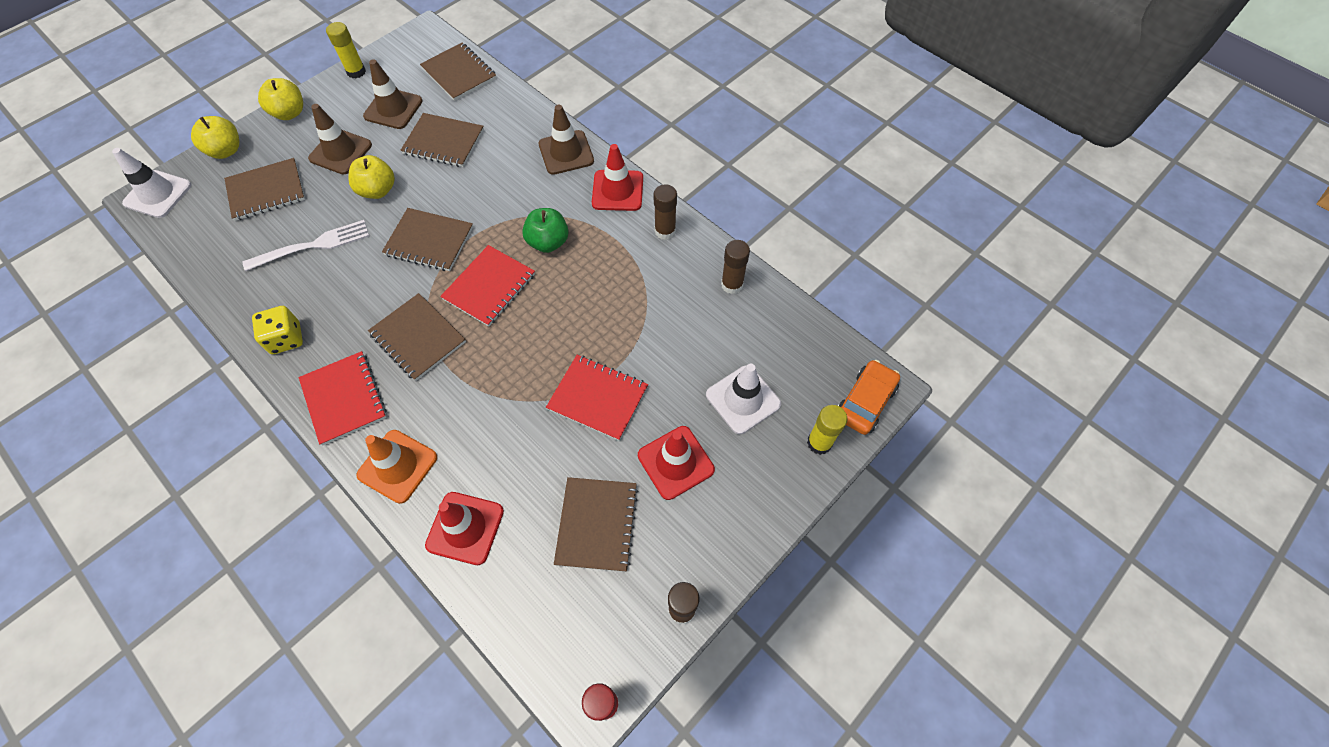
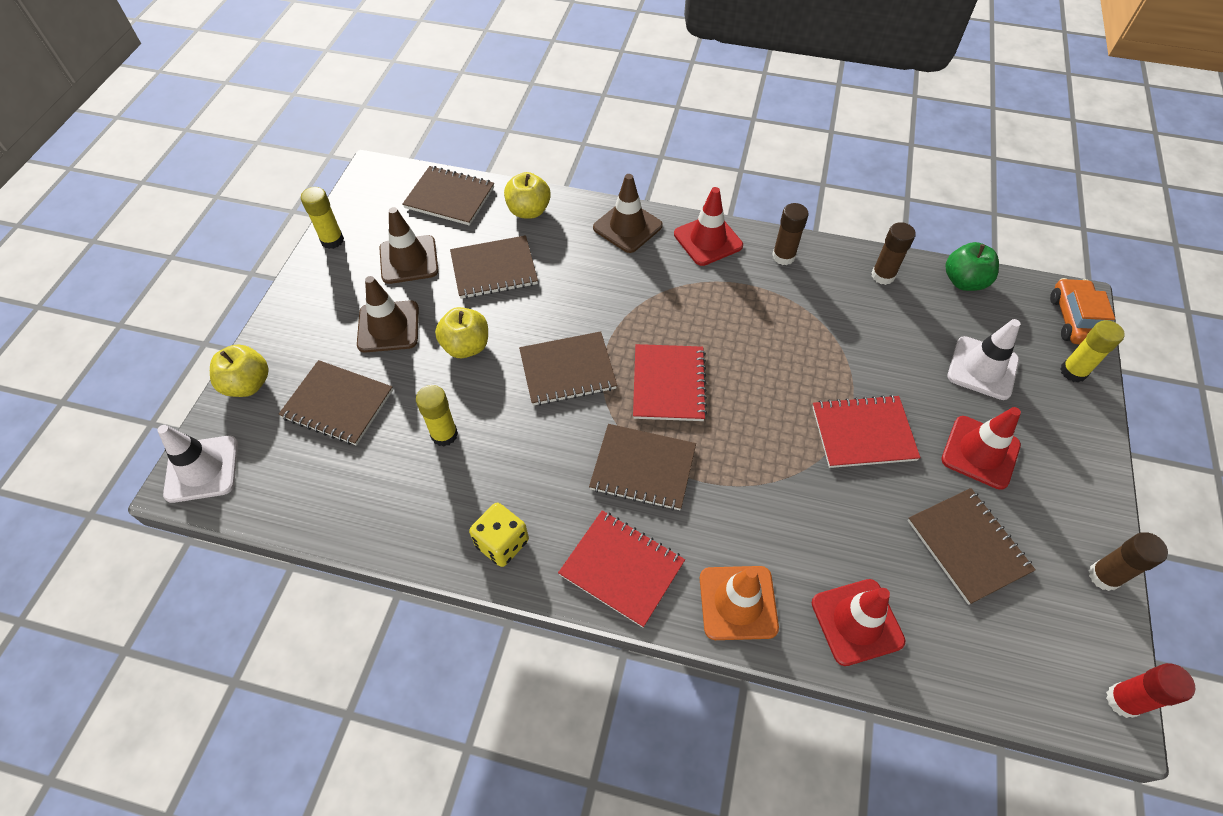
camera: 30 degrees left, 5 degrees down
(266, 191) = (338, 404): brown notebook -> brown notebook turned 75 degrees clockwise
(289, 113) = (291, 313): yellow apple -> yellow apple (529, 211)
(312, 246) = (444, 434): white fork -> yellow glue stick
(548, 242) = (686, 316): green apple -> green apple (964, 281)

